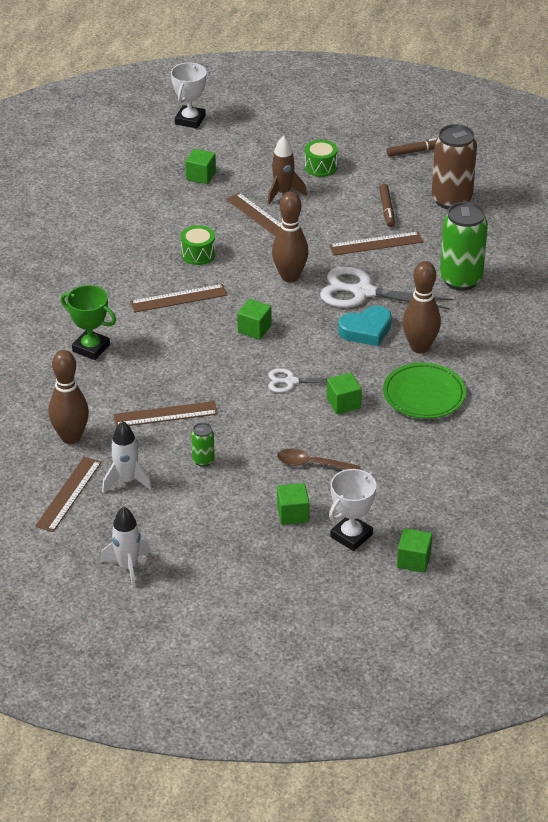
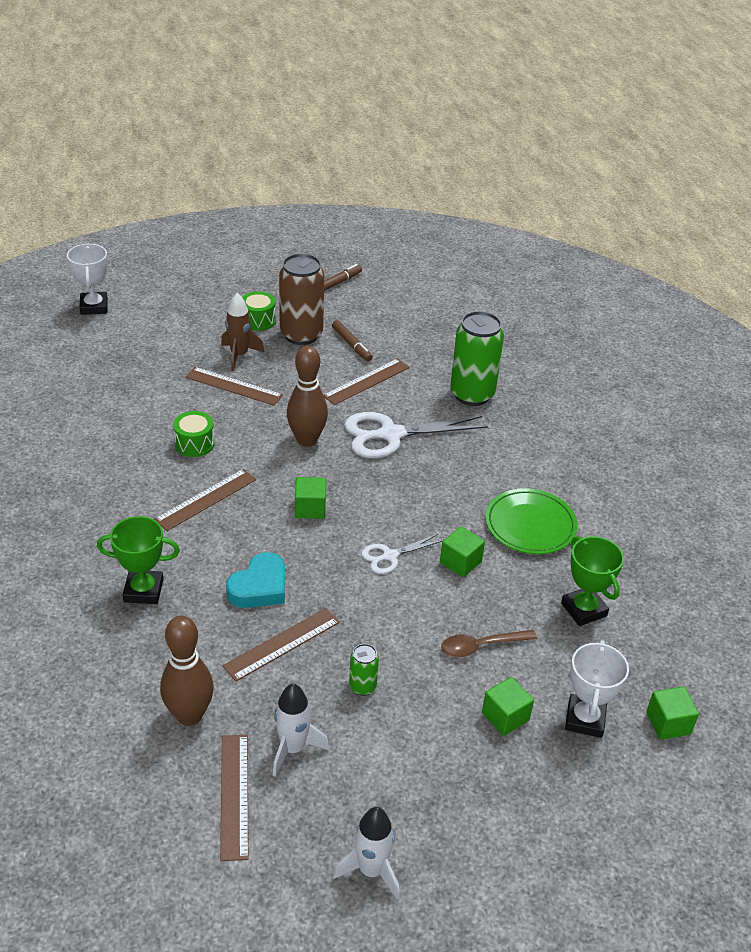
camera: 30 degrees left, 0 degrees up
(201, 176) = (142, 360): green cube -> none
(366, 330) = (423, 474): turquoise heart -> turquoise heart (259, 587)
(415, 467) = (583, 609): none -> green trophy
(420, 347) = (487, 475): brown bowling pin -> none
(451, 200) = (404, 320): brown can -> brown can (301, 335)

